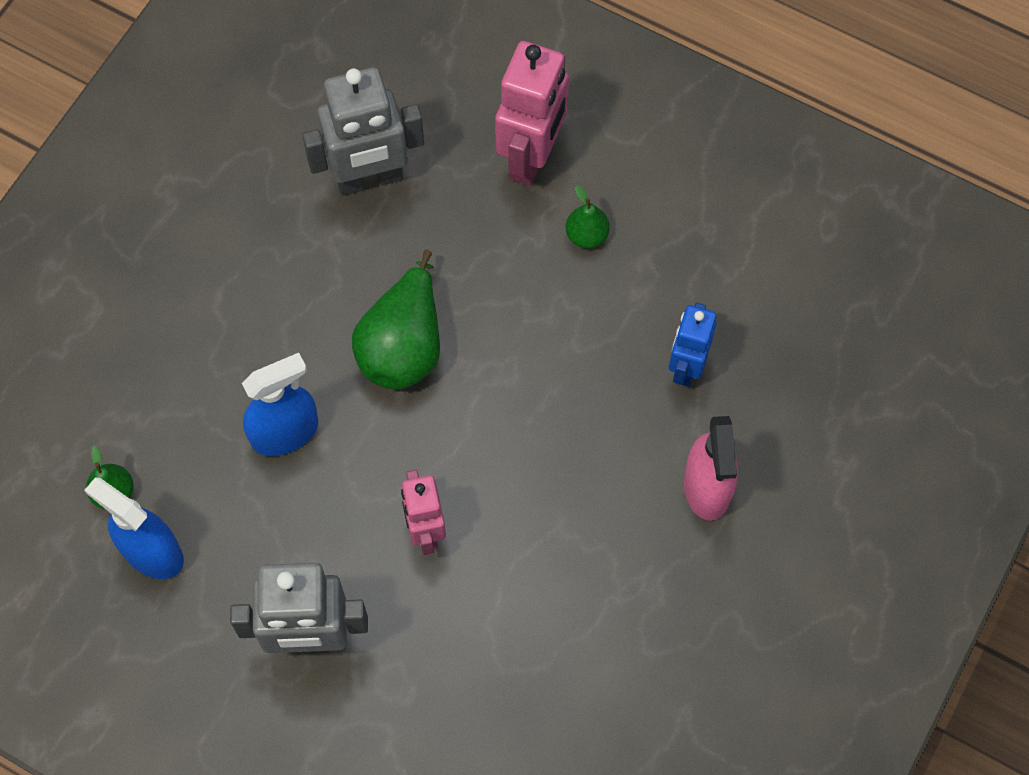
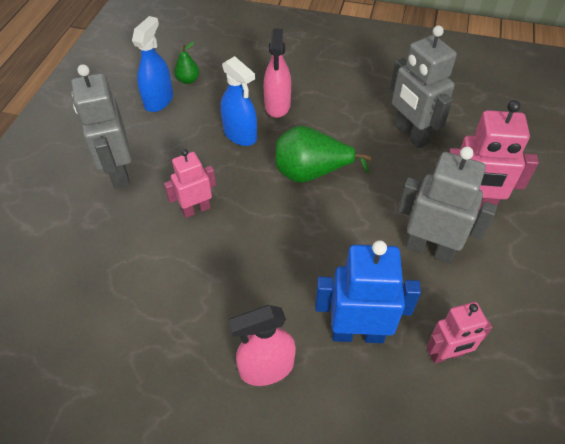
camera: 75 degrees right, 15 degrees down
(235, 357) = (277, 105): none -> pink spray bottle
(586, 235) = (429, 249): green pear -> grey robot
(686, 366) = (357, 333): blue robot -> blue robot, size x1.60
(740, 275) = (446, 354): none -> pink robot

